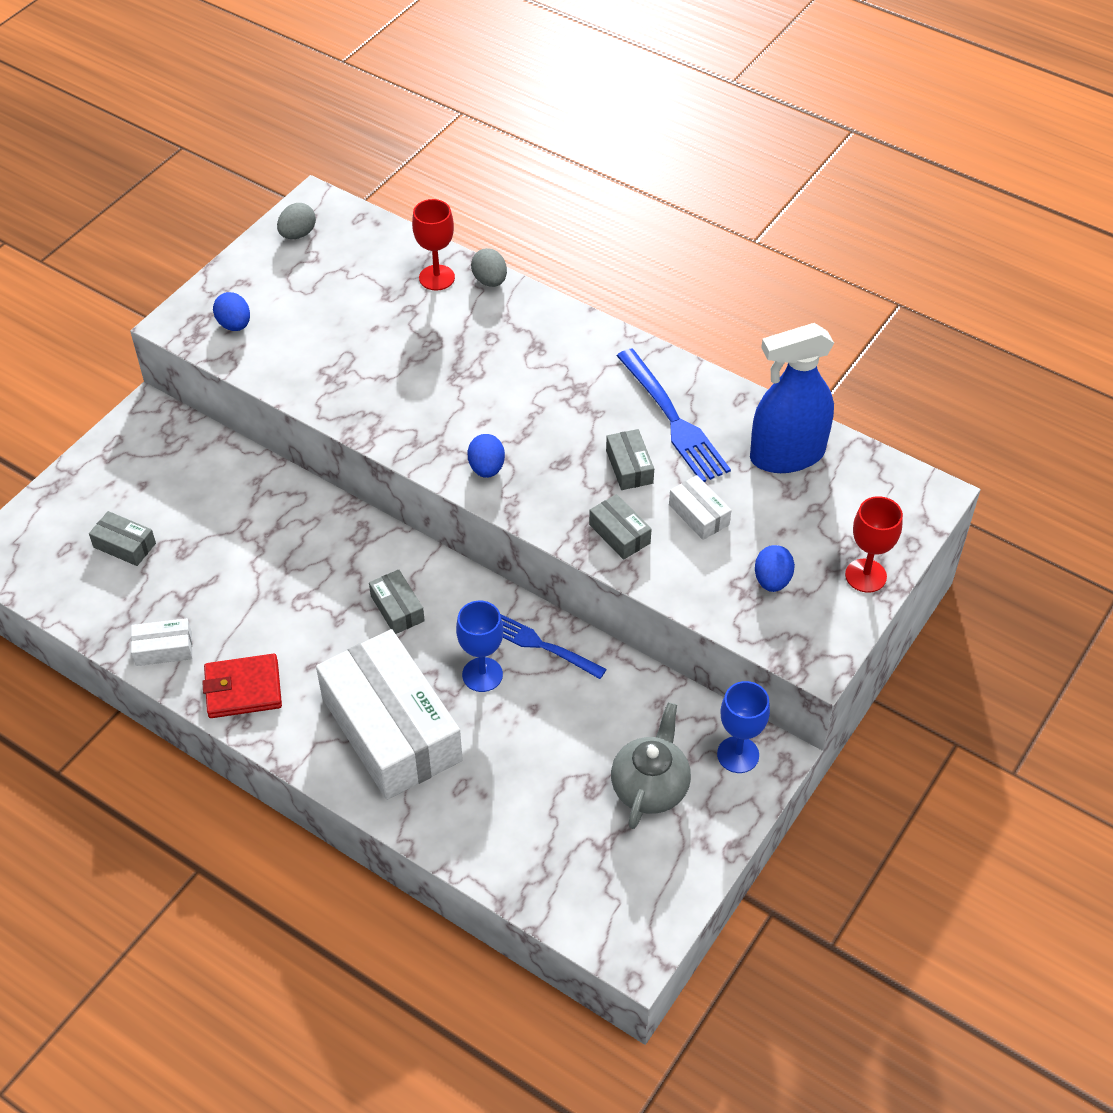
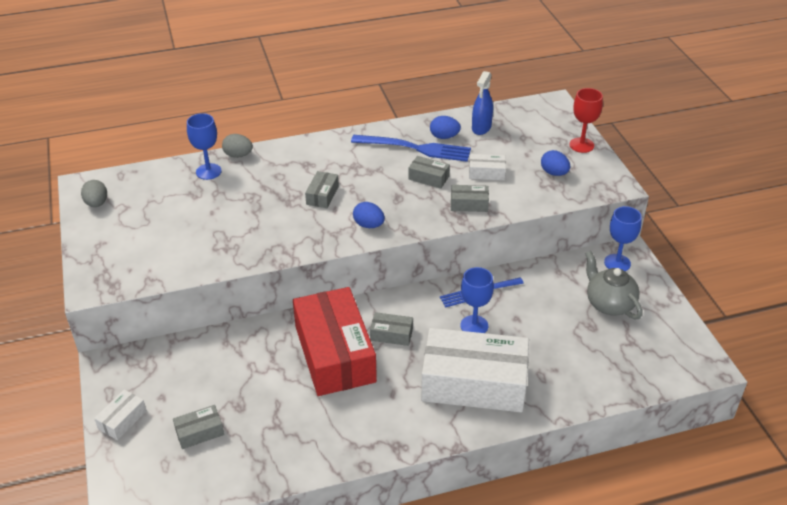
camera: 50 degrees left, 10 degrees down
(163, 648) = (305, 456): white box -> white box (122, 420)
(234, 325) = (128, 264): blue egg -> blue egg (444, 137)
(243, 689) = (377, 434): red wallet -> none
(323, 579) = (334, 354): none -> red box
(436, 278) = (208, 171): red goblet -> blue goblet
(496, 396) = (322, 195): none -> grey box
(787, 455) = (481, 128): blue spray bottle -> blue spray bottle, size x0.59

